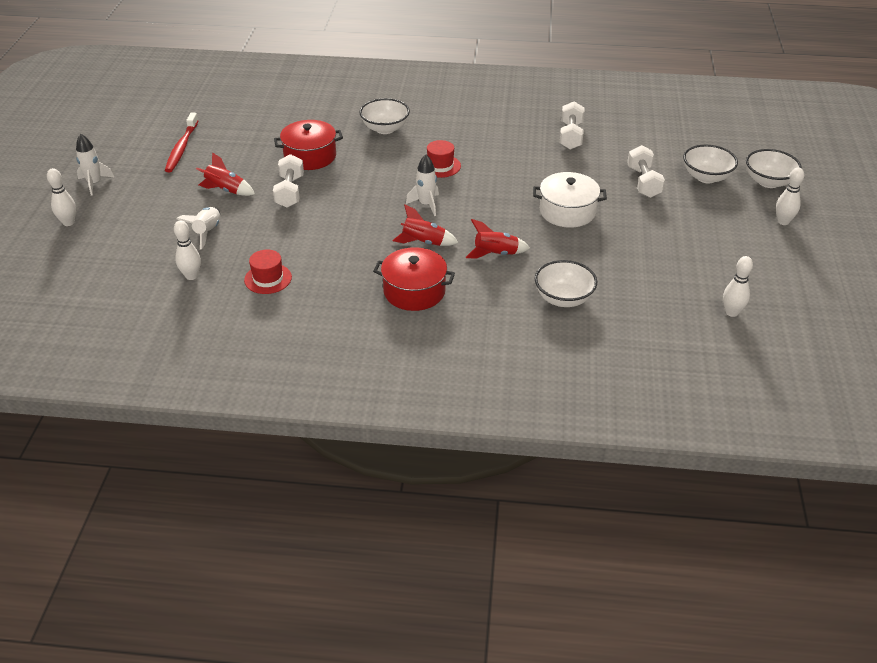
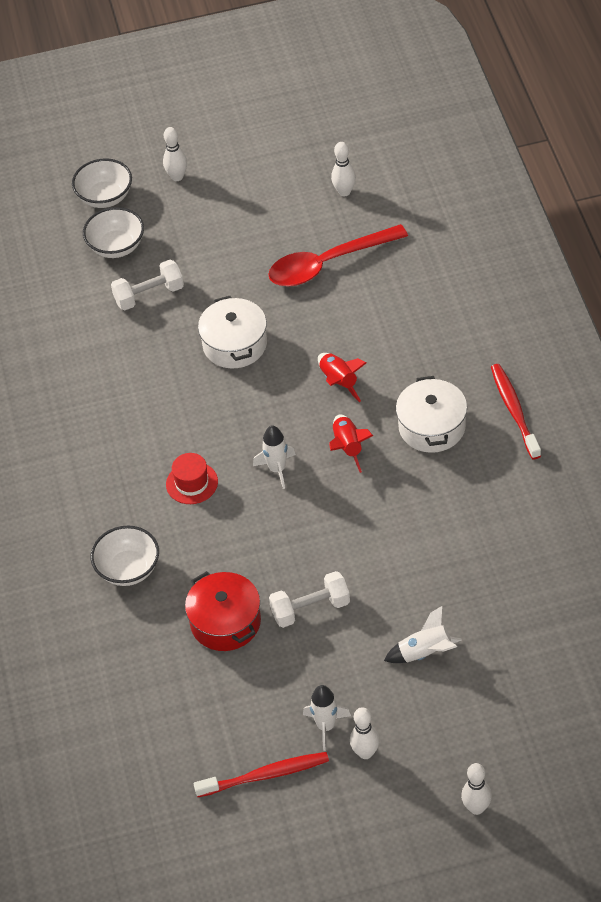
camera: 105 degrees left, 10 degrees up
(94, 183) = (387, 830): white rocket -> white rocket (326, 726)
(191, 276) = (506, 627): white bowling pin -> white bowling pin (365, 753)
(226, 190) = (336, 676): red rocket -> none
(268, 278) = (475, 557): red hat -> none
(400, 344) = (514, 410): none -> red toothbrush
(414, 291) = (432, 427): red pot -> white pot
(563, 298) = (384, 311): white bowl -> none
(570, 136) = (73, 380): white dumbbell -> none
(638, 280) = (327, 264): none -> red spoon

